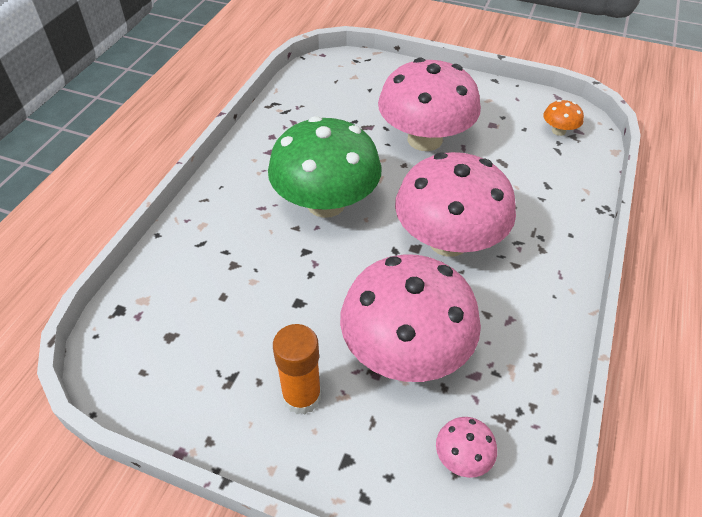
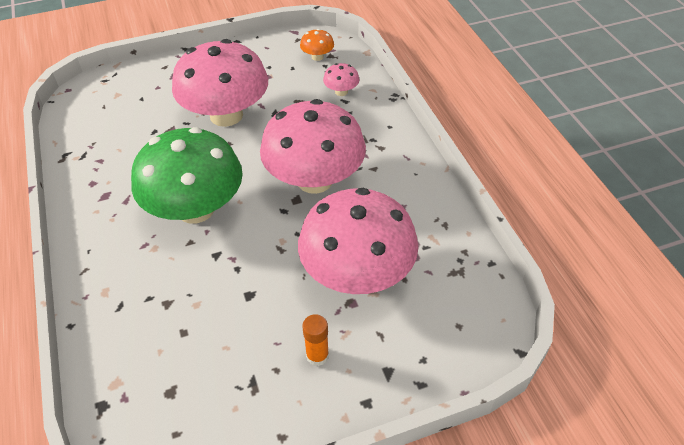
camera: 40 degrees left, 0 degrees up
(302, 396) = (317, 355): orange glue stick -> orange glue stick, size x0.65
(462, 457) = (454, 313): pink mushroom -> pink mushroom (341, 92)

